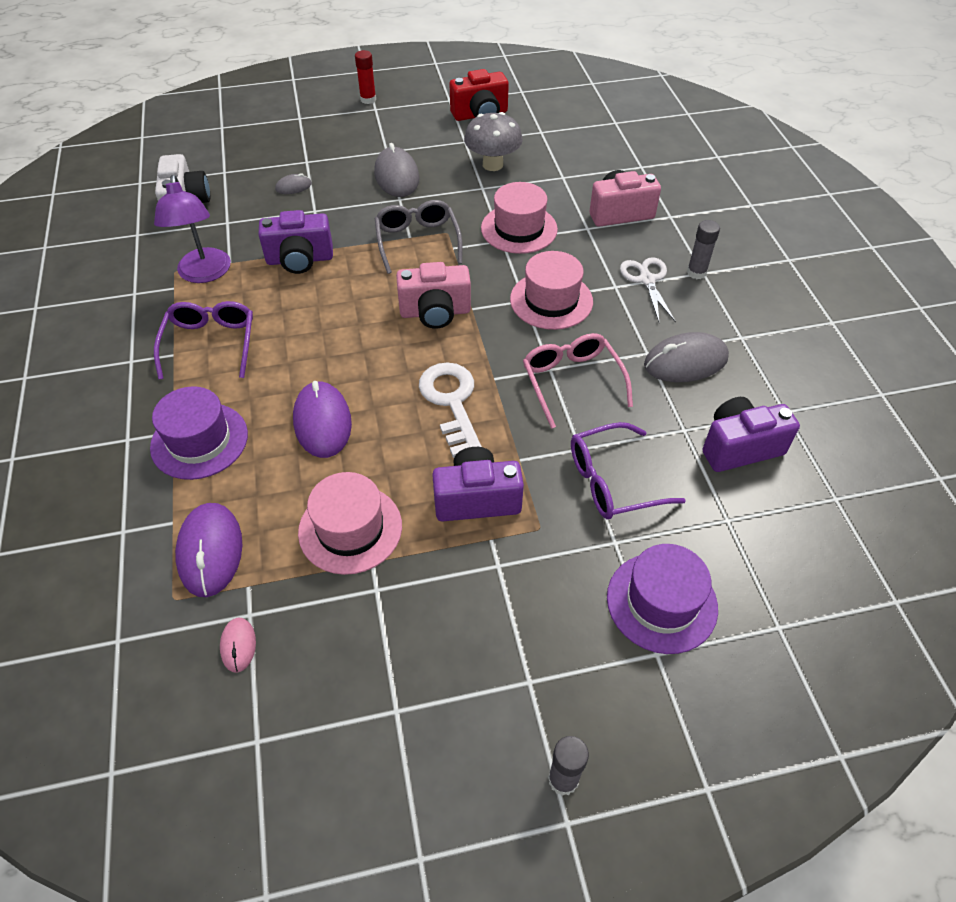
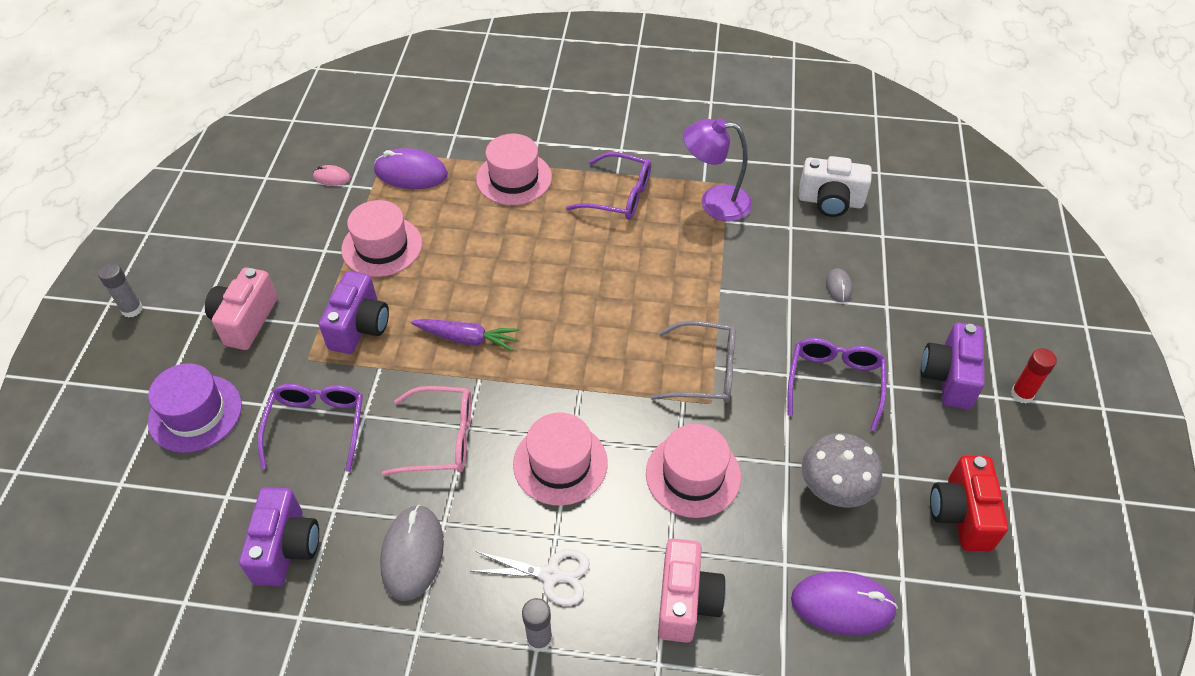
camera: 110 degrees right, 0 degrees up
(199, 441) = (514, 178): purple hat -> pink hat
(300, 260) = (710, 271): purple camera -> purple camera (948, 377)
(322, 422) = (493, 250): purple mouse -> purple mouse (842, 605)
(396, 176) = (834, 383): grey mouse -> purple glasses
(435, 312) = (587, 358): pink camera -> pink camera (245, 320)
(451, 403) = (467, 338): white key -> purple carrot

